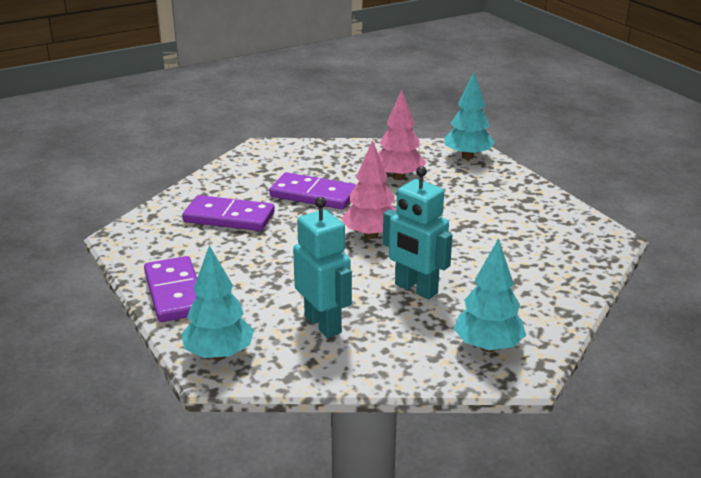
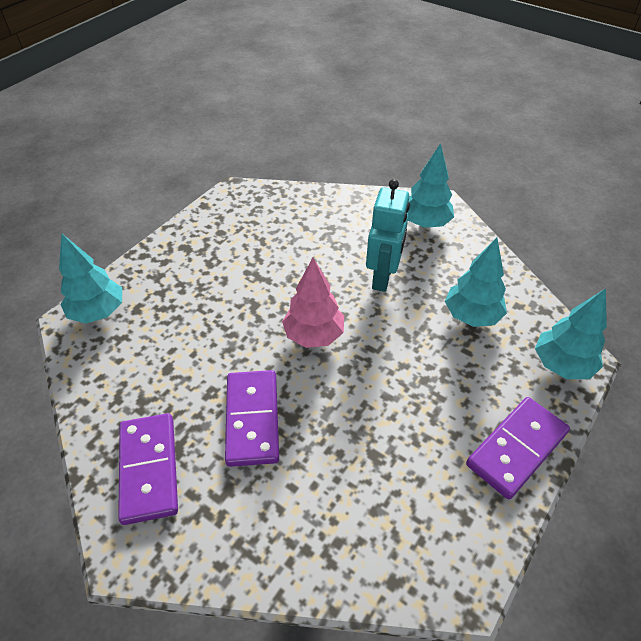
camera: 115 degrees left, 20 degrees up
(229, 217) = (349, 482): purple domino -> purple domino (149, 469)
(323, 324) = (471, 316): turquoise robot -> turquoise tree
(398, 177) = (173, 355): pink tree -> none

